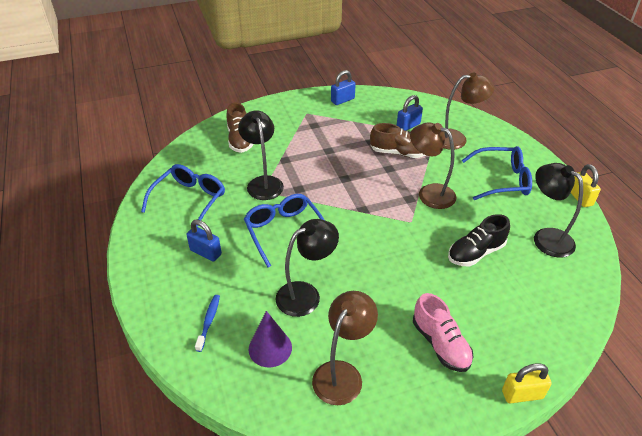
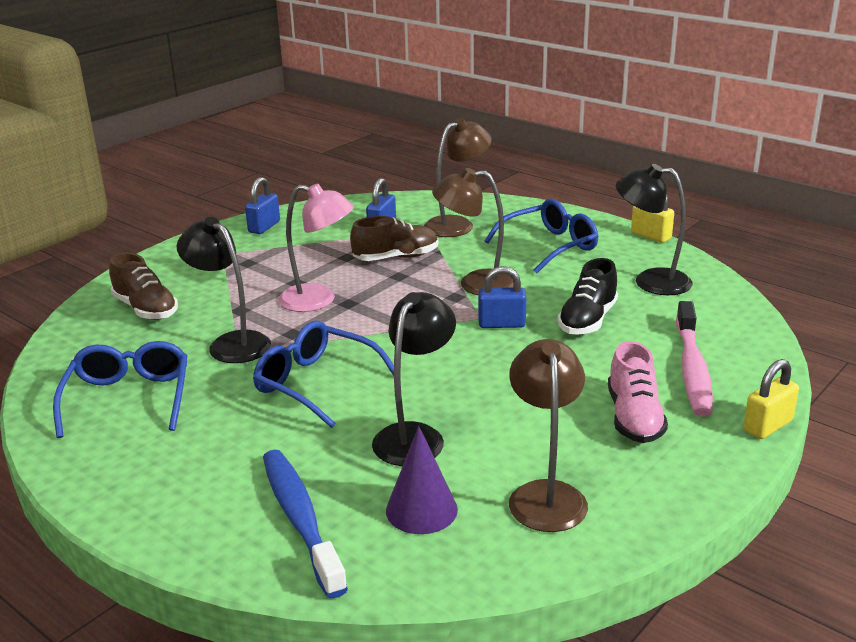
camera: 30 degrees left, 15 degrees down
(205, 252) = (216, 446): blue padlock -> blue padlock (501, 324)
(209, 321) = (300, 519): blue toothbrush -> blue toothbrush, size x1.94
(330, 169) = (318, 300): none -> pink lamp
(440, 344) = (634, 418): pink shoe -> pink shoe turned 60 degrees clockwise
(511, 323) = (692, 369): none -> pink toothbrush

